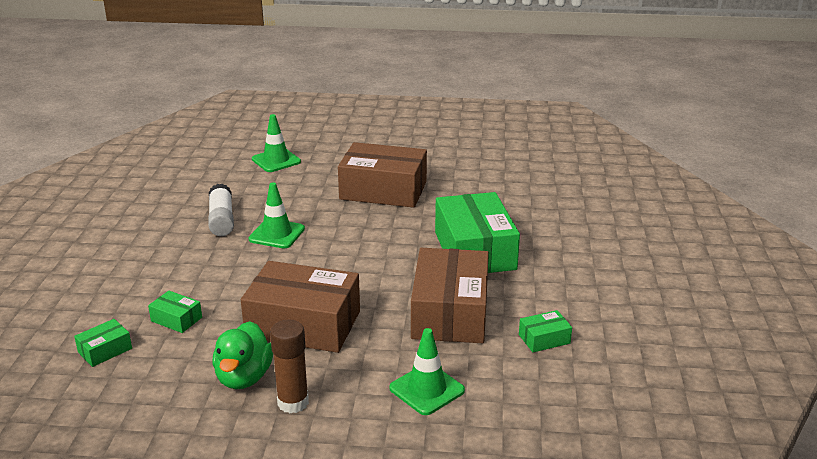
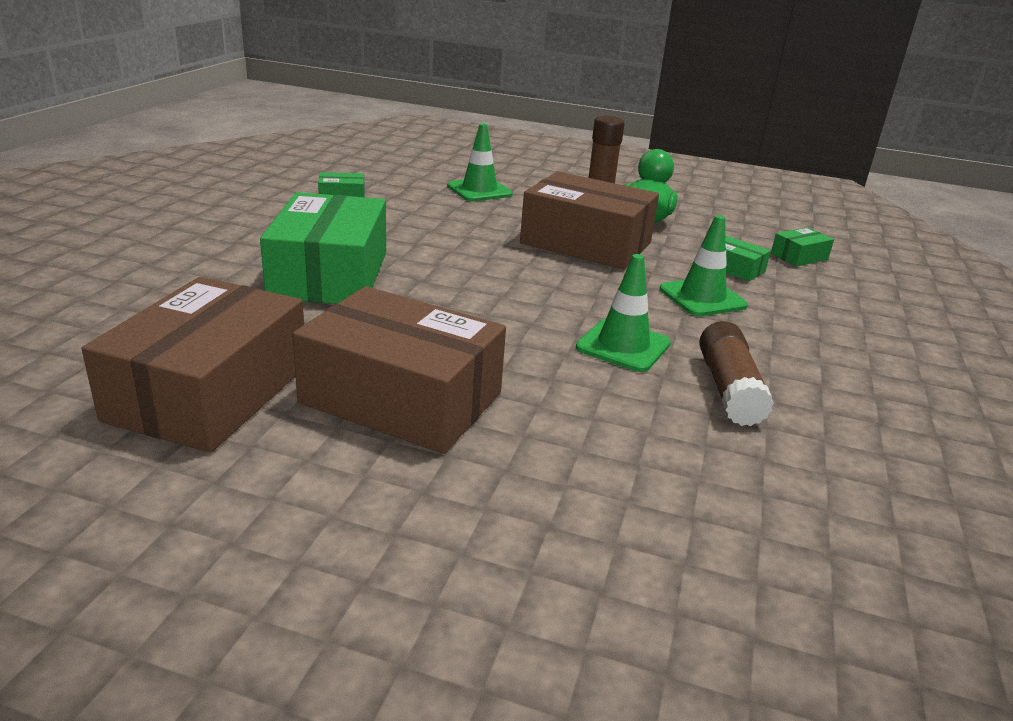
camera: 170 degrees left, 0 degrees up
(221, 220) = (728, 389): white glue stick -> brown glue stick
(276, 160) = (639, 547): green traffic cone -> green traffic cone (702, 298)
(450, 312) = (418, 227): brown box -> brown box (209, 392)

